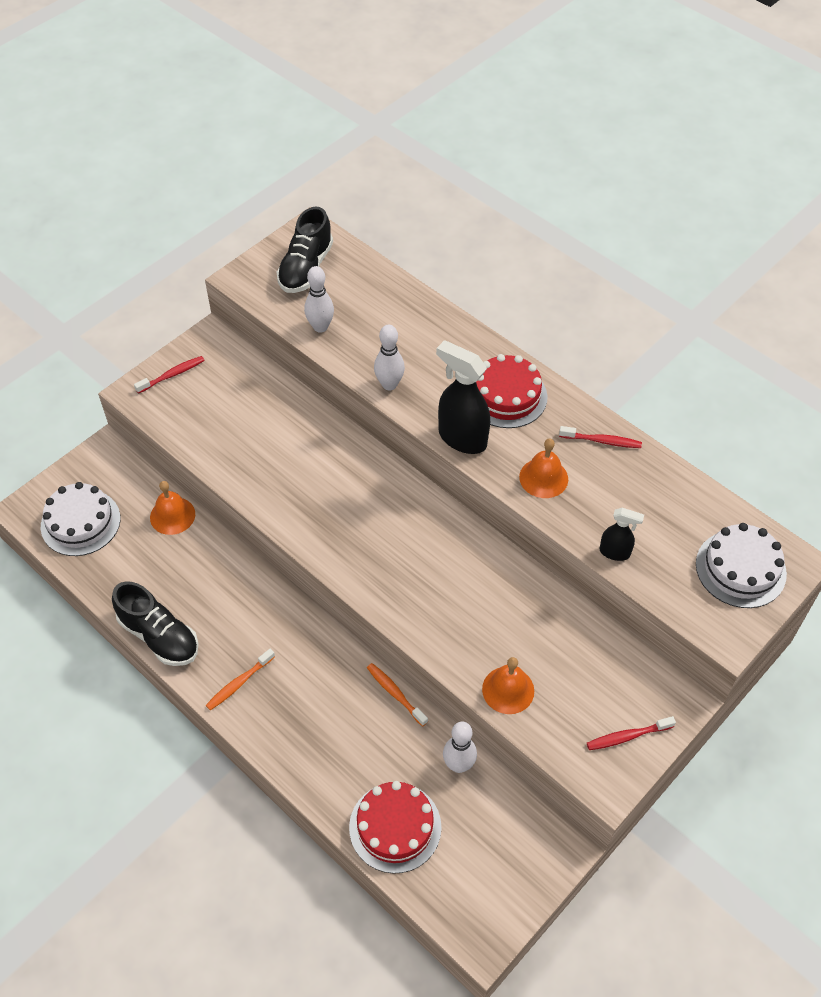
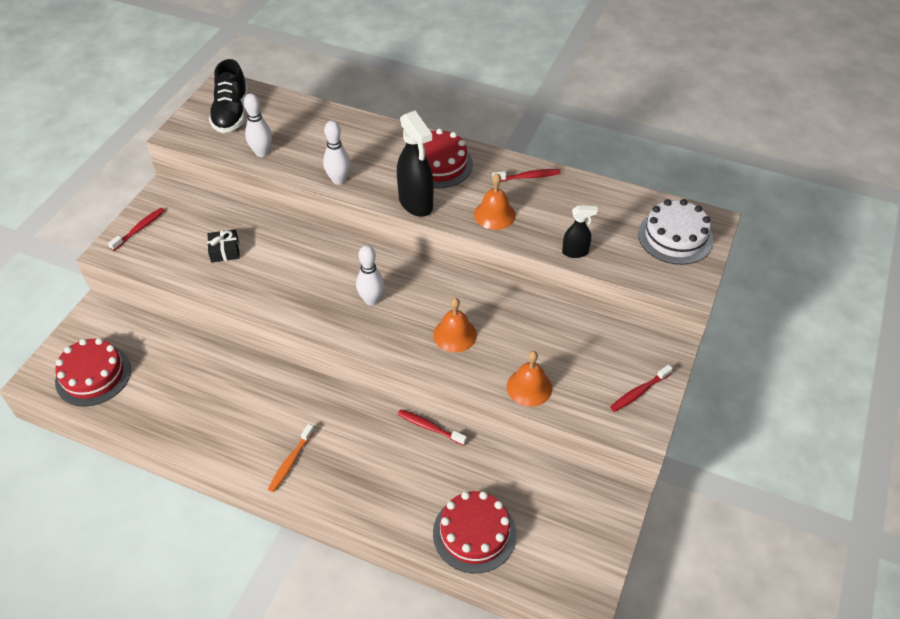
camera: 20 degrees left, 5 degrees down
(80, 522) = (93, 375): white cake -> red cake
(159, 636) = (202, 446): black shoe -> none
(172, 515) = (177, 346): orange bell -> orange bell (455, 334)
(249, 427) = (225, 251): none -> black gift
(395, 693) = (429, 427): orange toothbrush -> red toothbrush
(458, 765) = (506, 466): white bowling pin -> white bowling pin (371, 300)
(462, 438) = (416, 203): black spray bottle -> black spray bottle turned 135 degrees counterclockwise

